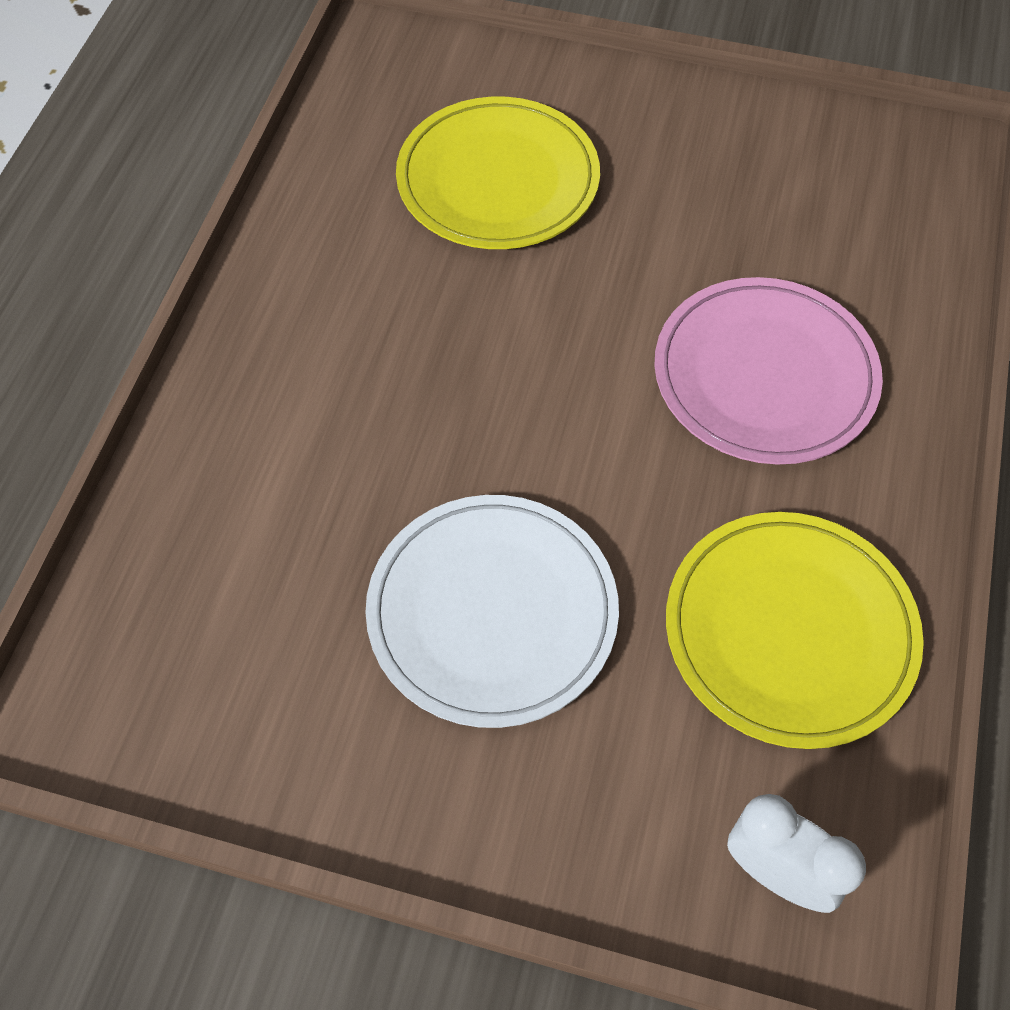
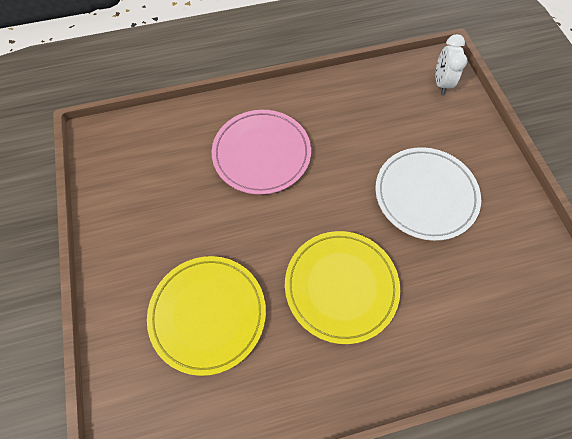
camera: 120 degrees left, 5 degrees up
(789, 631) = (363, 107): yellow plate -> yellow plate (341, 286)

